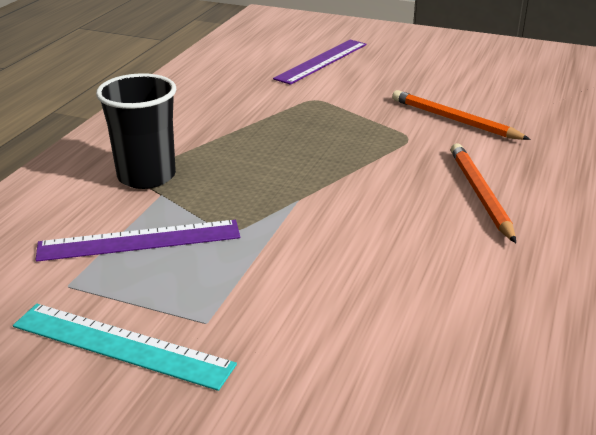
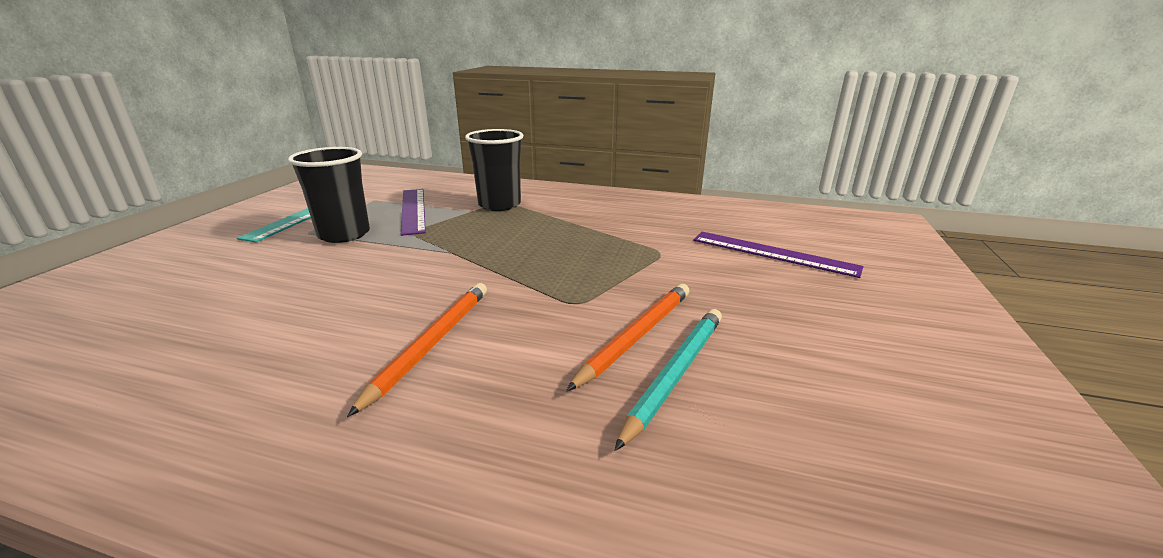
camera: 85 degrees right, 5 degrees down
(224, 285) = (344, 234): none -> black cup
(480, 194) = (431, 343): orange pencil -> orange pencil turned 60 degrees counterclockwise
(494, 112) = (675, 373): none -> turquoise pencil

